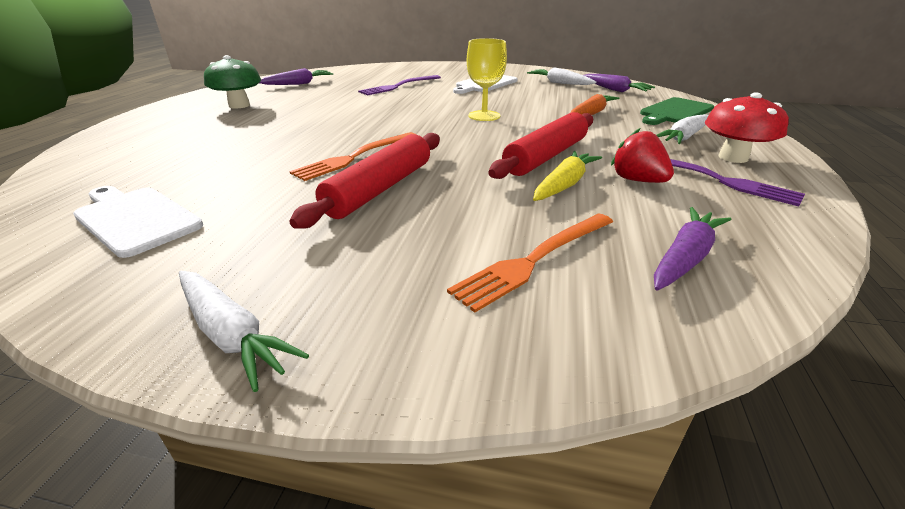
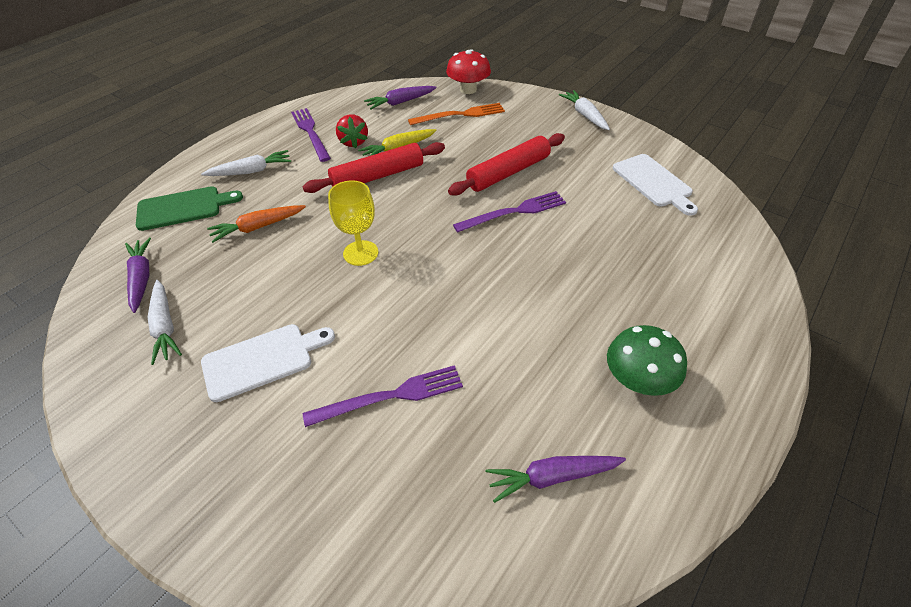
camera: 155 degrees left, 15 degrees up
(355, 157) = (514, 212): orange fork -> purple fork
(733, 157) = (264, 144): red mushroom -> red mushroom (468, 89)

